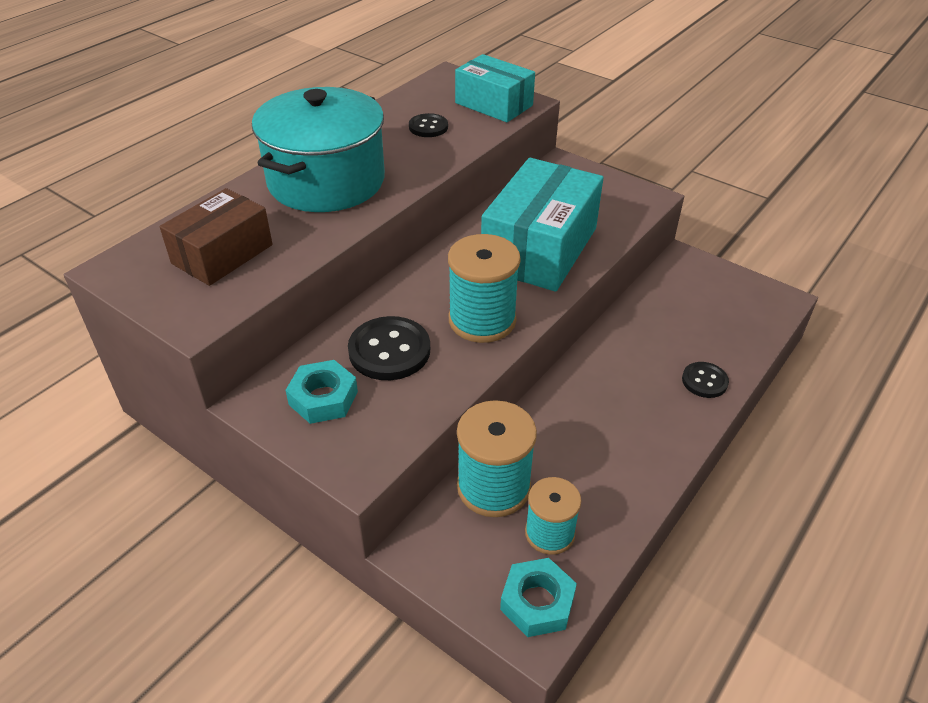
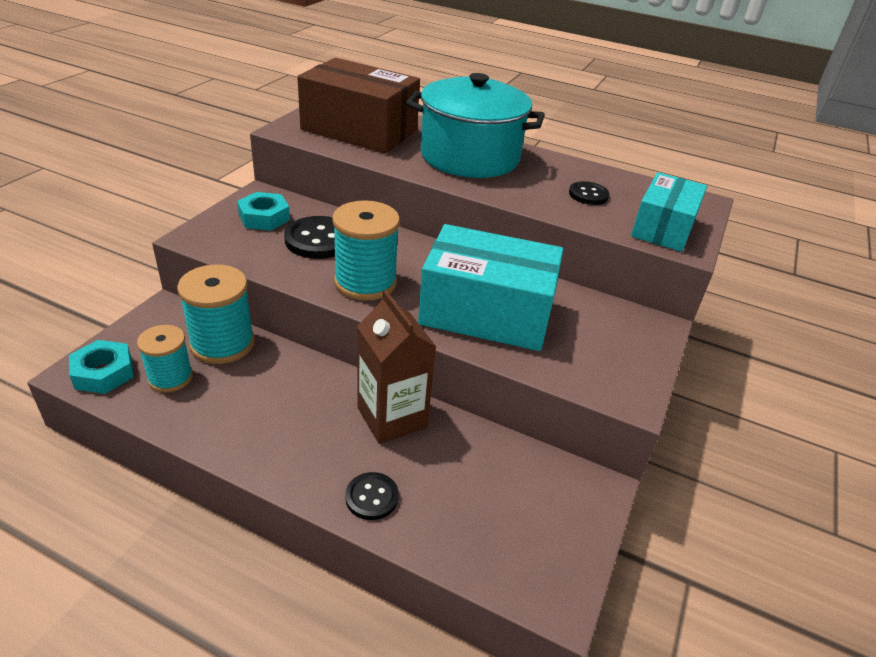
camera: 75 degrees right, 5 degrees down
(222, 254) = (359, 130): brown box -> brown box, size x1.59
(612, 359) = (392, 417): none -> brown carton

